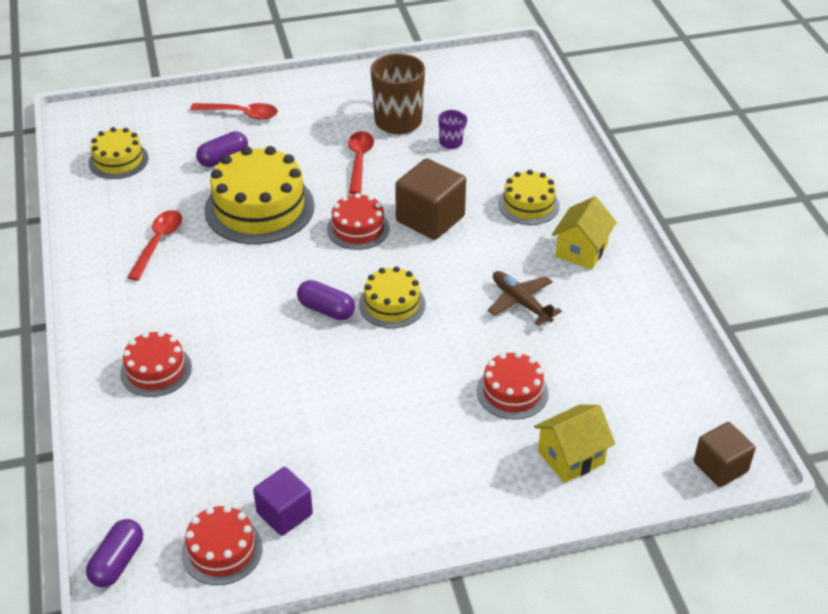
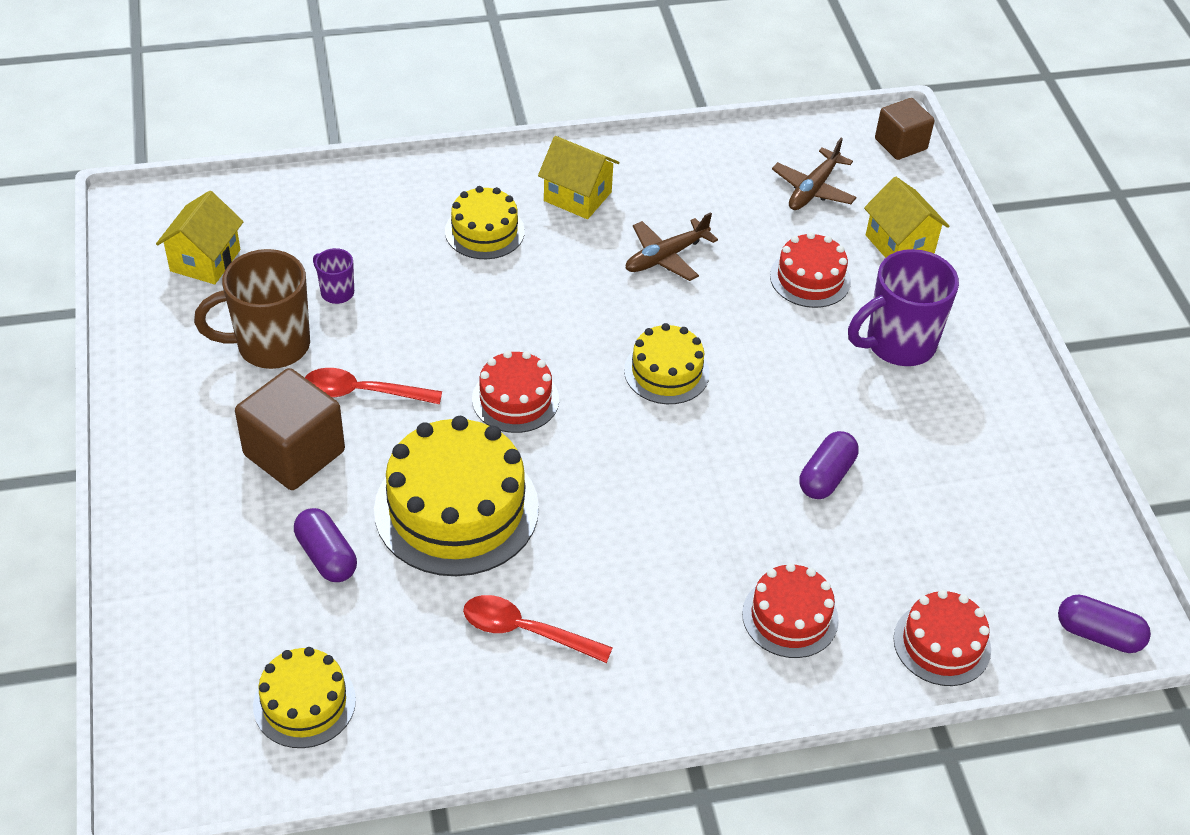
camera: 90 degrees left, 5 degrees up
(222, 550) = (1065, 535): red cake -> red cake (942, 644)
(241, 114) = (208, 536): red spoon -> none
(284, 513) = (1006, 479): purple cube -> none
(326, 309) = (675, 436): purple capsule -> purple capsule (826, 476)
(430, 219) = (502, 325): brown cube -> brown cube (294, 453)
(439, 448) = (898, 344): none -> purple mug
(472, 87) = (205, 260): none -> yellow house
(632, 397) = (813, 189): none -> brown plane

